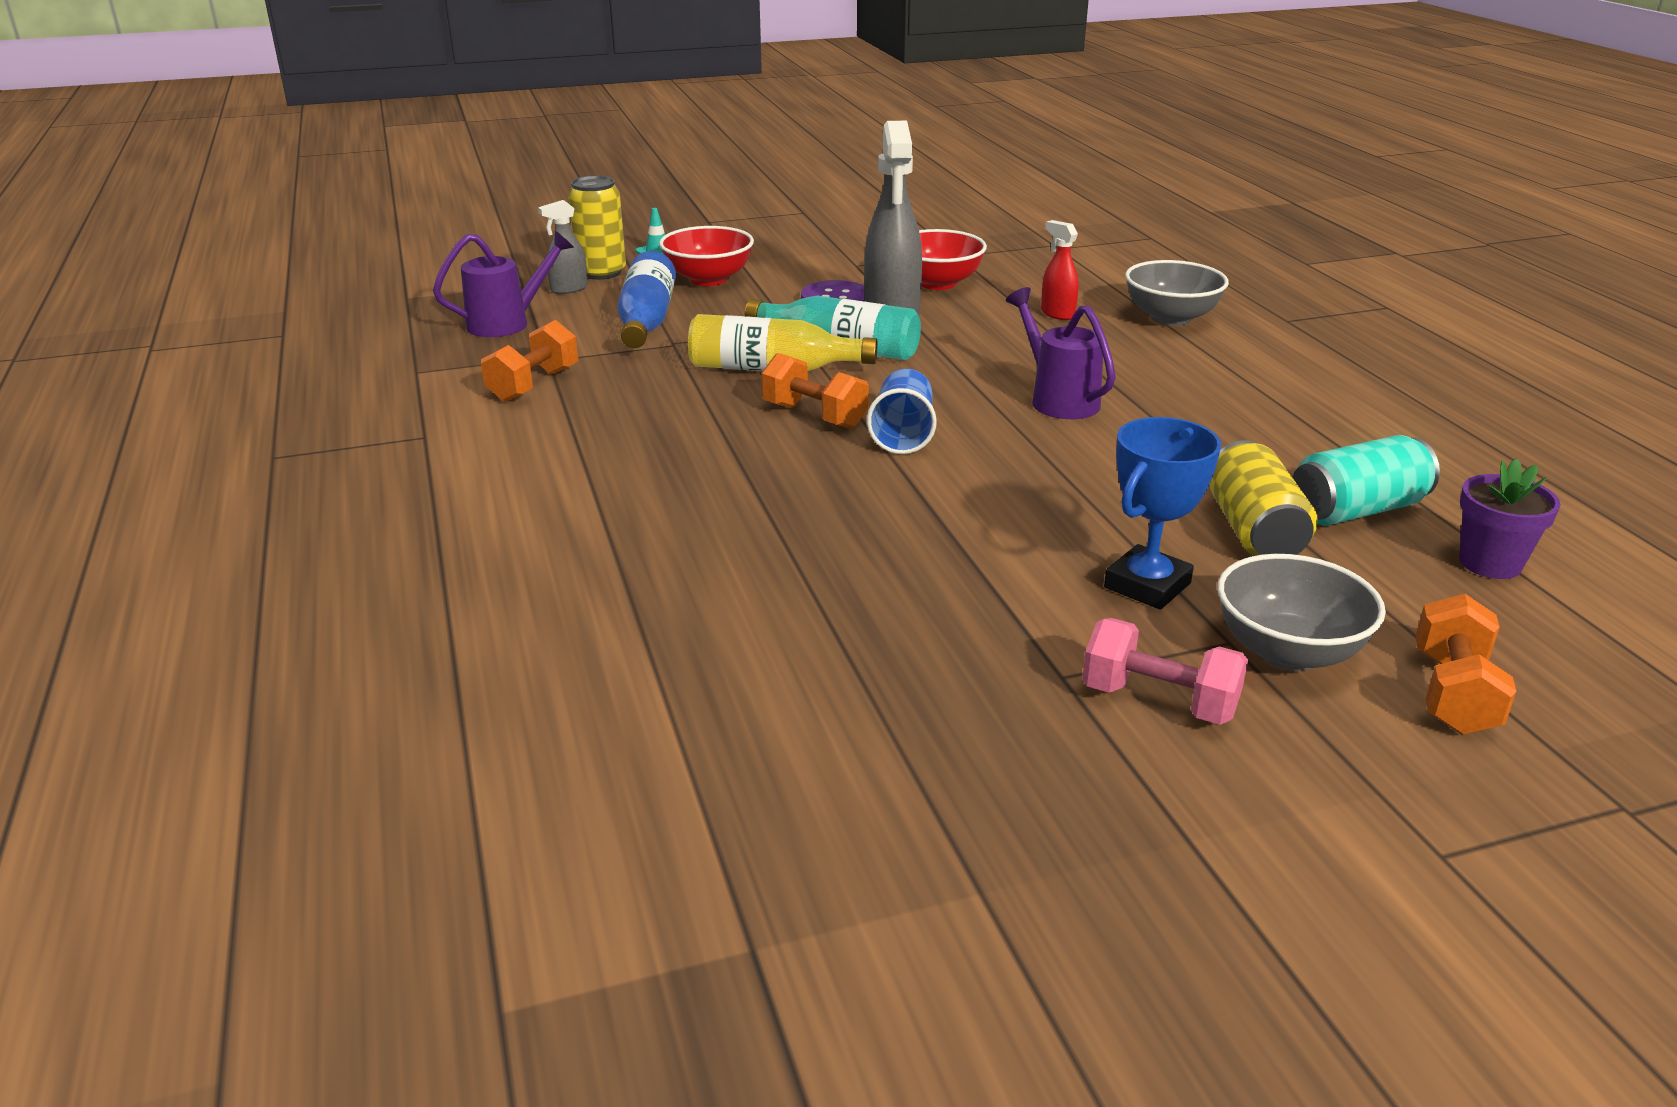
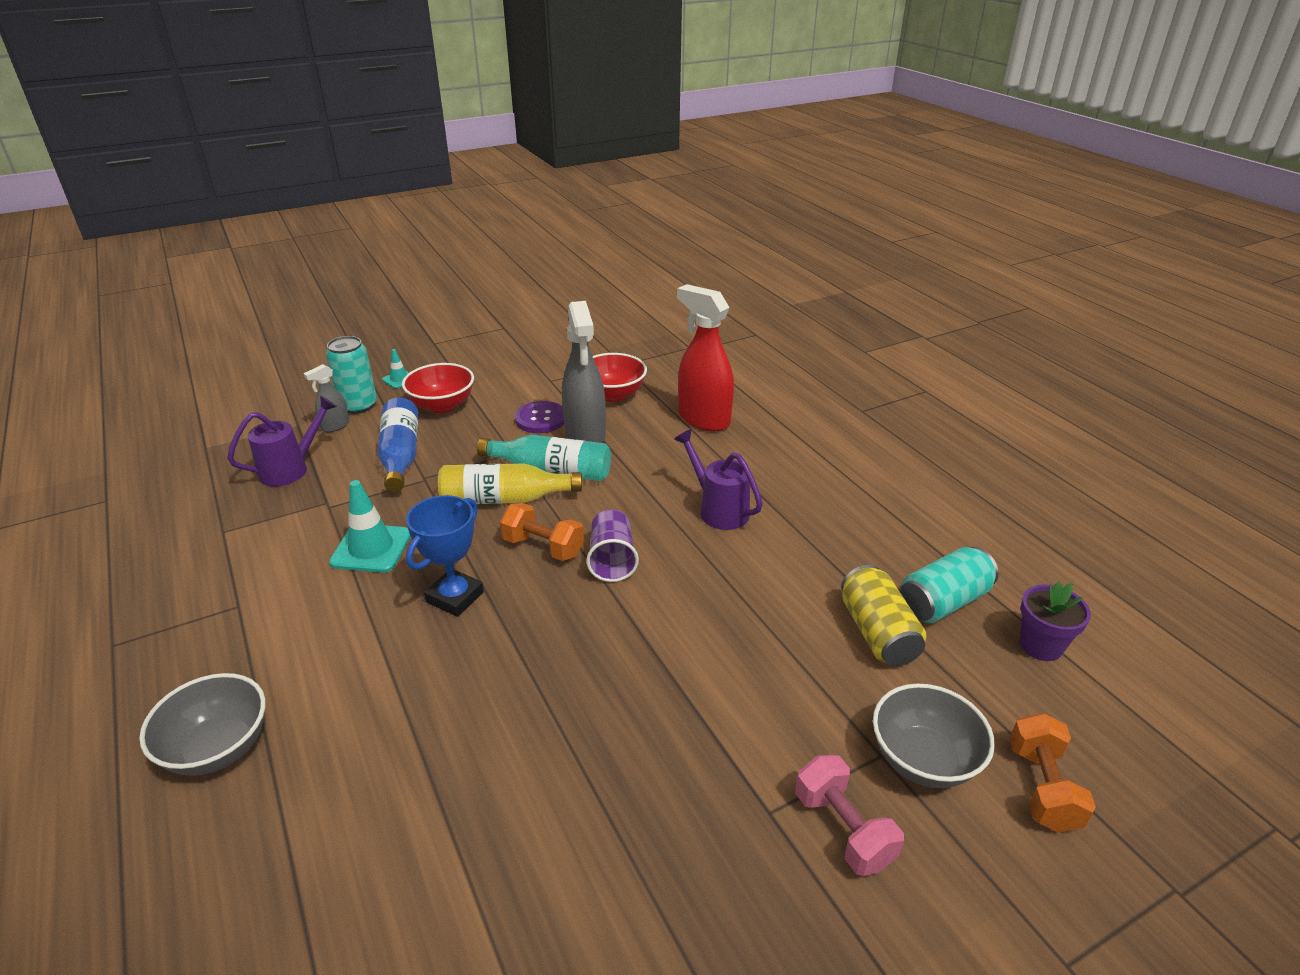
camera: 10 degrees left, 5 degrees up
(534, 385) = (320, 536): orange dumbbell -> none
(595, 400) = (371, 548): none -> turquoise traffic cone
(601, 272) = (358, 406): yellow can -> turquoise can
(903, 434) = (612, 560): blue cup -> purple cup
(1057, 314) = (703, 419): red spray bottle -> red spray bottle, size x2.05
(1147, 585) = (814, 702): blue trophy -> blue trophy (455, 597)
(1159, 701) = (843, 829): pink dumbbell -> pink dumbbell turned 45 degrees clockwise
(1170, 318) = (783, 416): grey bowl -> grey bowl (218, 748)

